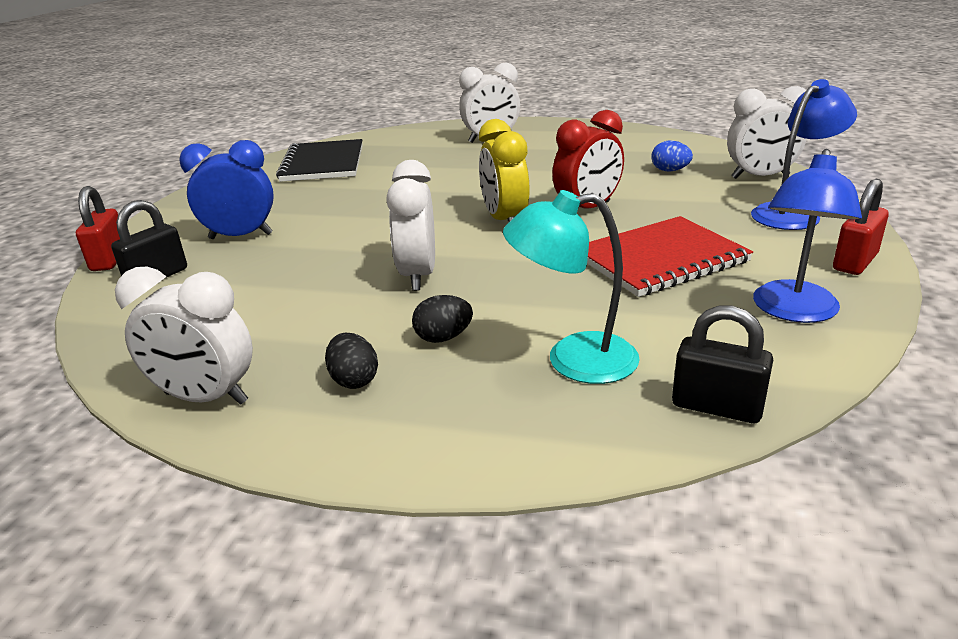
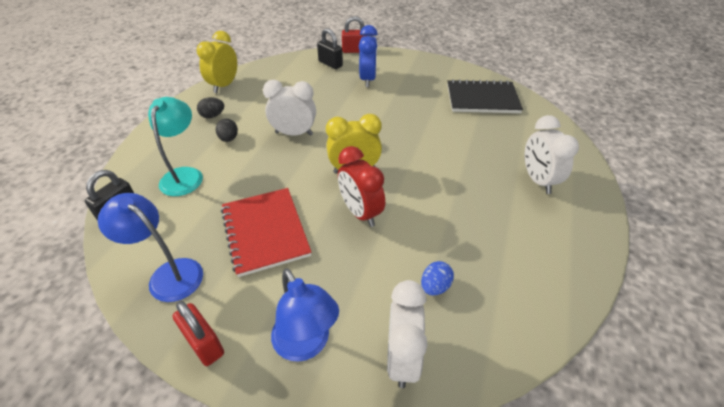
camera: 95 degrees right, 15 degrees up
(206, 398) = (224, 85): white clock -> yellow clock

